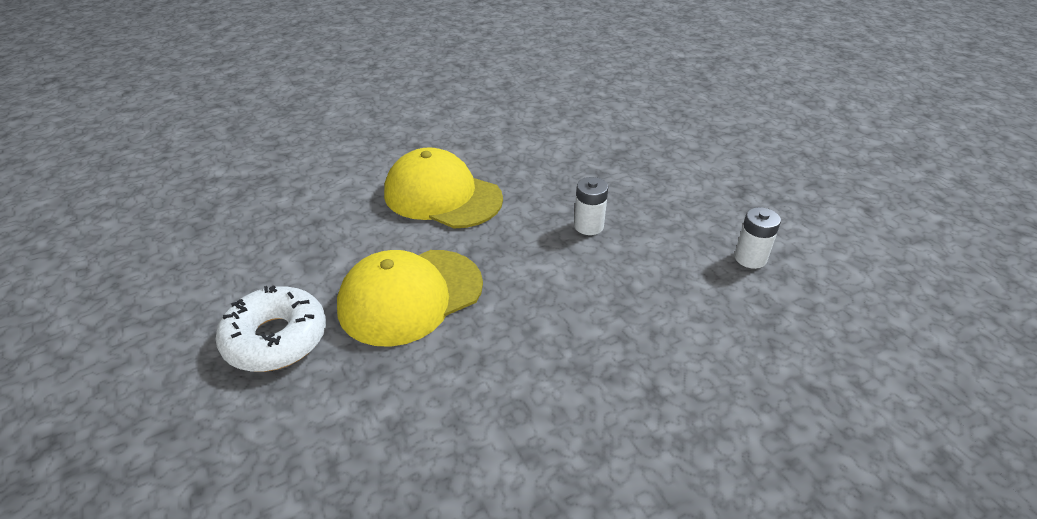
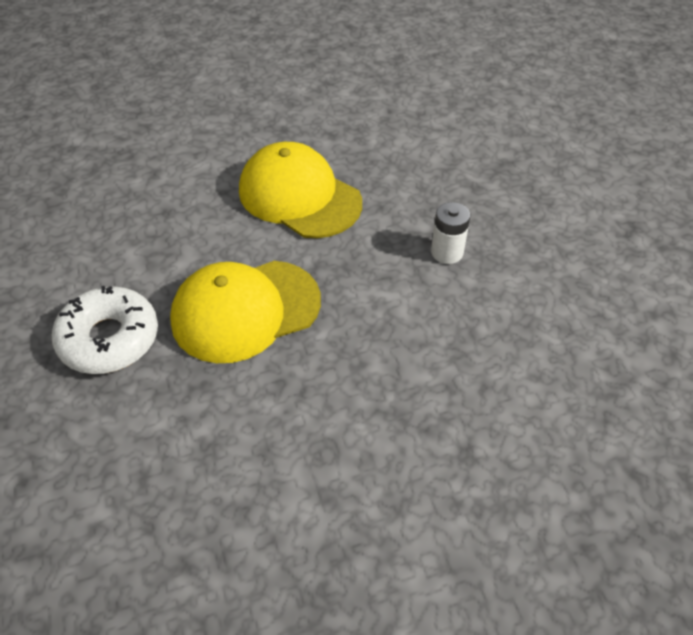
camera: 10 degrees right, 10 degrees up
(750, 258) = (614, 314): white battery -> none

